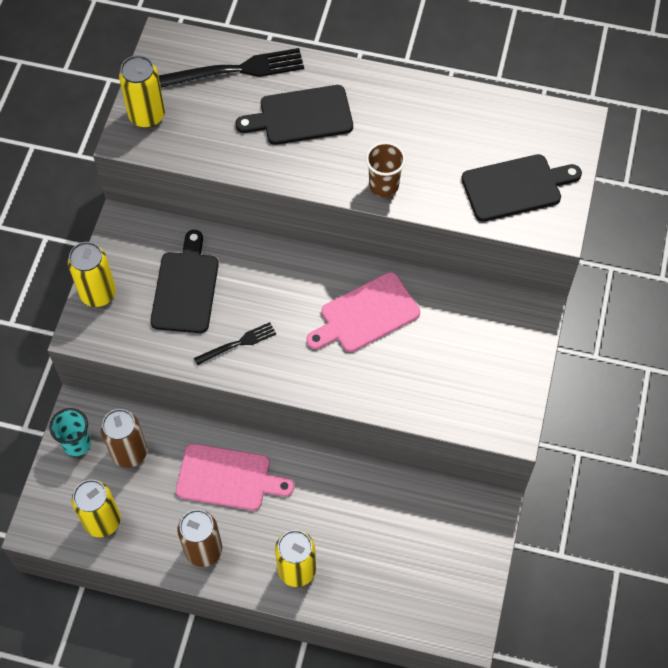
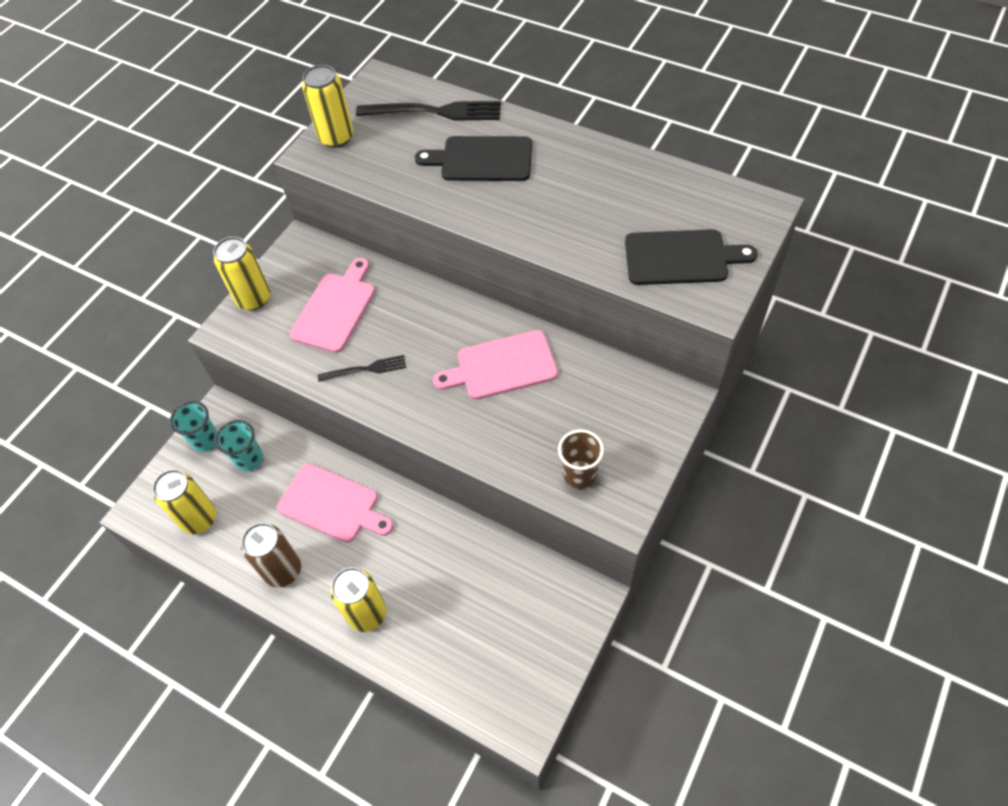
camera: 20 degrees right, 5 degrees down
(129, 452) = (249, 459): brown can -> turquoise cup
(185, 288) = (335, 309): black cutting board -> pink cutting board
(383, 186) = (542, 234): brown cup -> brown cup (579, 475)

